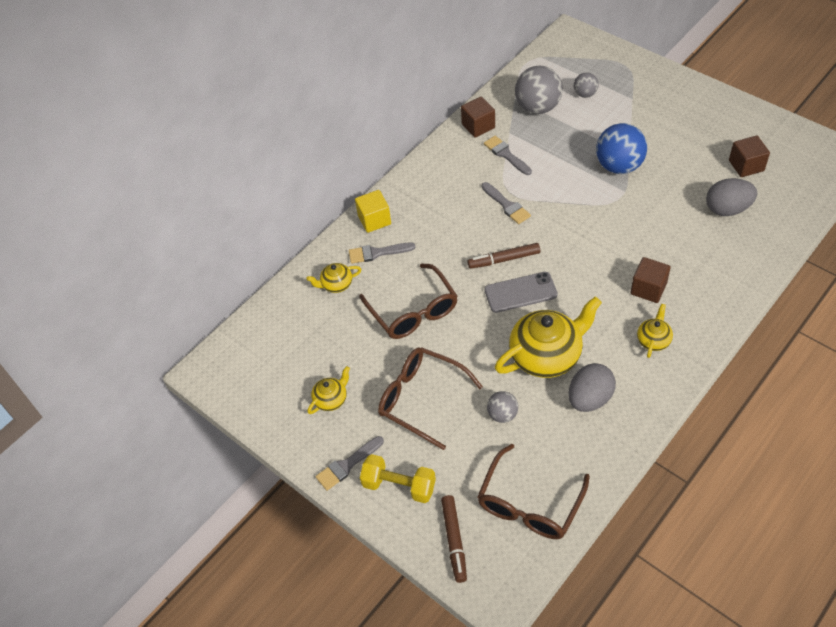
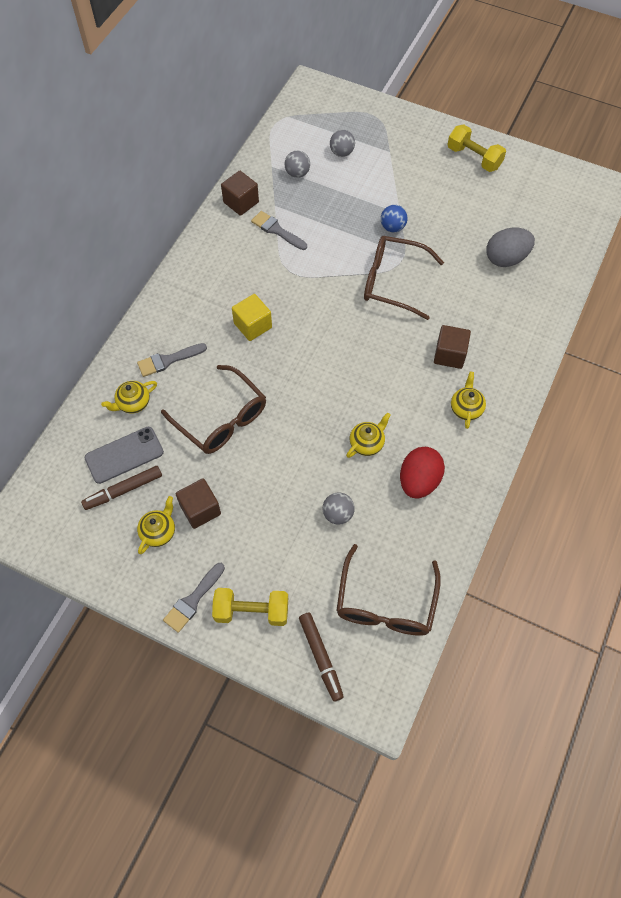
camera: 20 degrees left, 10 degrees up
(374, 220) = (156, 323): yellow cube -> yellow cube (253, 325)
(421, 399) = (252, 513): brown glasses -> brown glasses (393, 282)
(504, 259) = (301, 346): brown marker -> brown marker (123, 490)
(506, 205) = (290, 286): grey brush -> none
(520, 292) = (326, 380): grey phone -> grey phone (124, 455)
(537, 107) = (297, 173): grey ball -> grey ball, size x0.53
(546, 355) = (367, 443): yellow teapot -> yellow teapot, size x0.48
(589, 398) = (419, 481): grey egg -> red egg
(619, 166) = (392, 227): blue ball -> blue ball, size x0.53
(716, 114) = (474, 158): none -> yellow dumbbell
(746, 166) = (514, 210): brown cube -> brown cube (200, 509)

